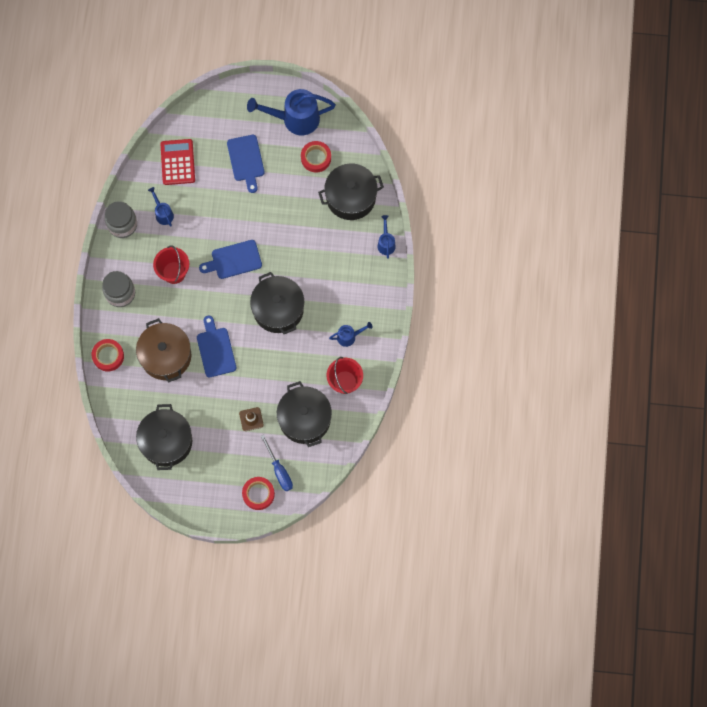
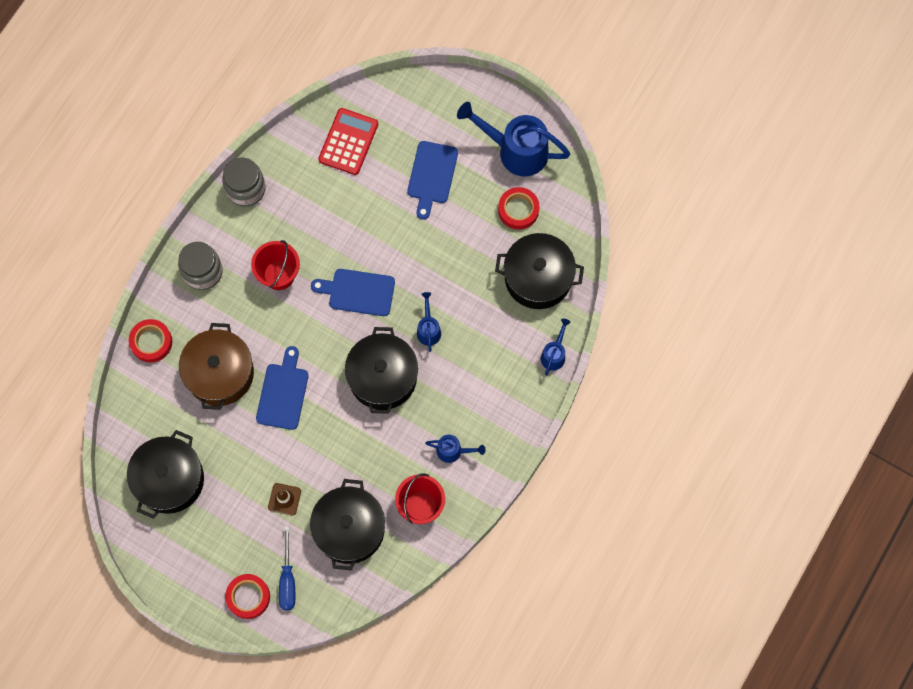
camera: 25 degrees right, 0 degrees up
(163, 213) = (301, 197): blue watering can -> blue watering can (428, 329)

